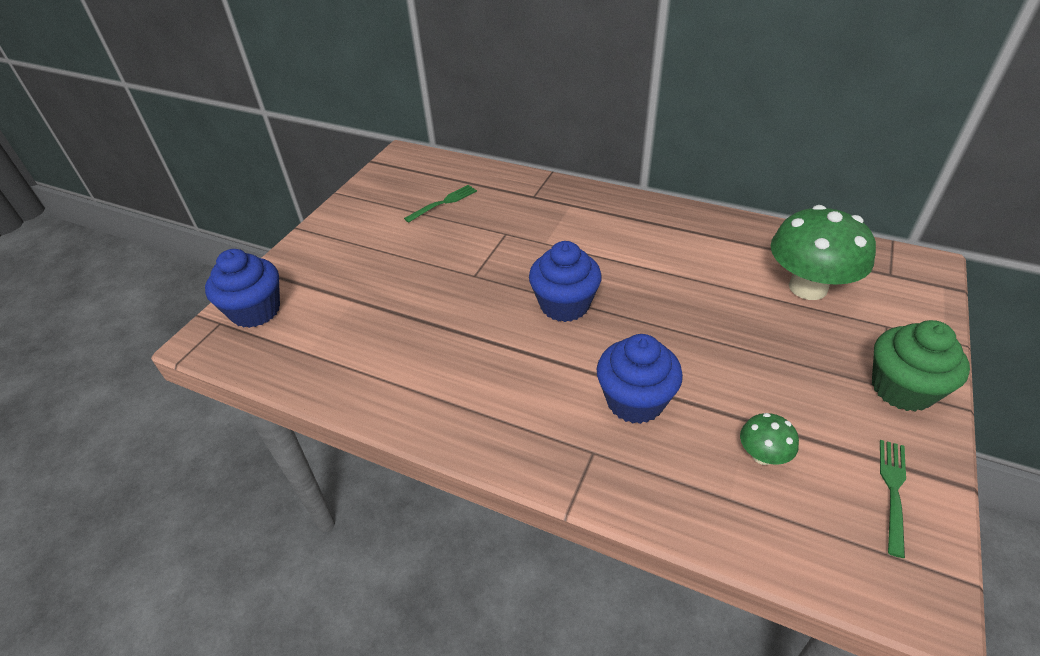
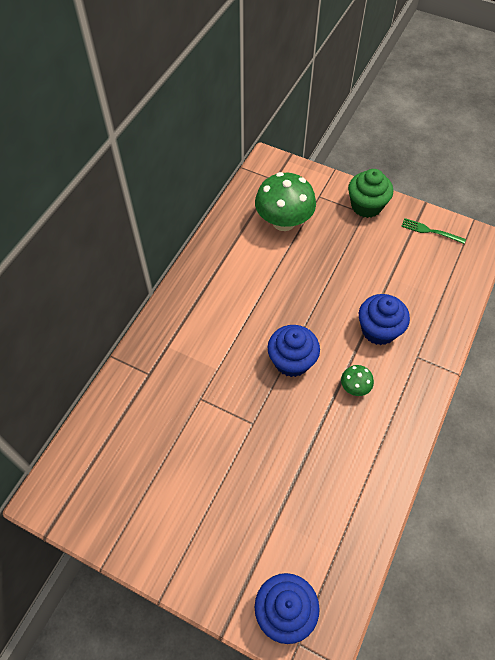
camera: 90 degrees left, 15 degrees up
(443, 203) = (144, 452): green fork -> none
(762, 455) = (413, 277): green mushroom -> green mushroom (354, 387)

